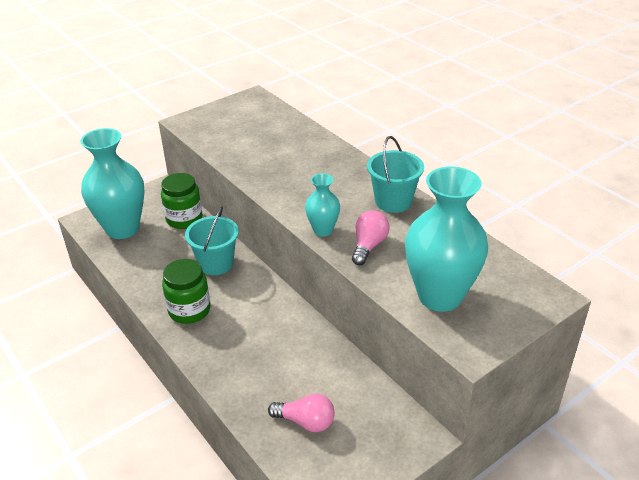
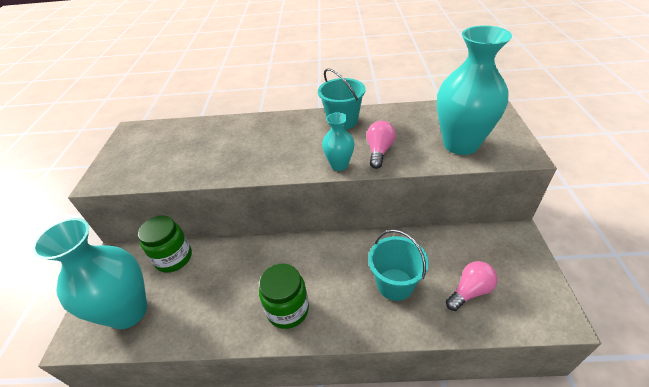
camera: 50 degrees left, 5 degrees up
(216, 263) = (251, 263): turquoise bucket -> turquoise bucket (395, 284)
(368, 246) = (379, 151): pink light bulb -> pink light bulb turned 45 degrees clockwise

